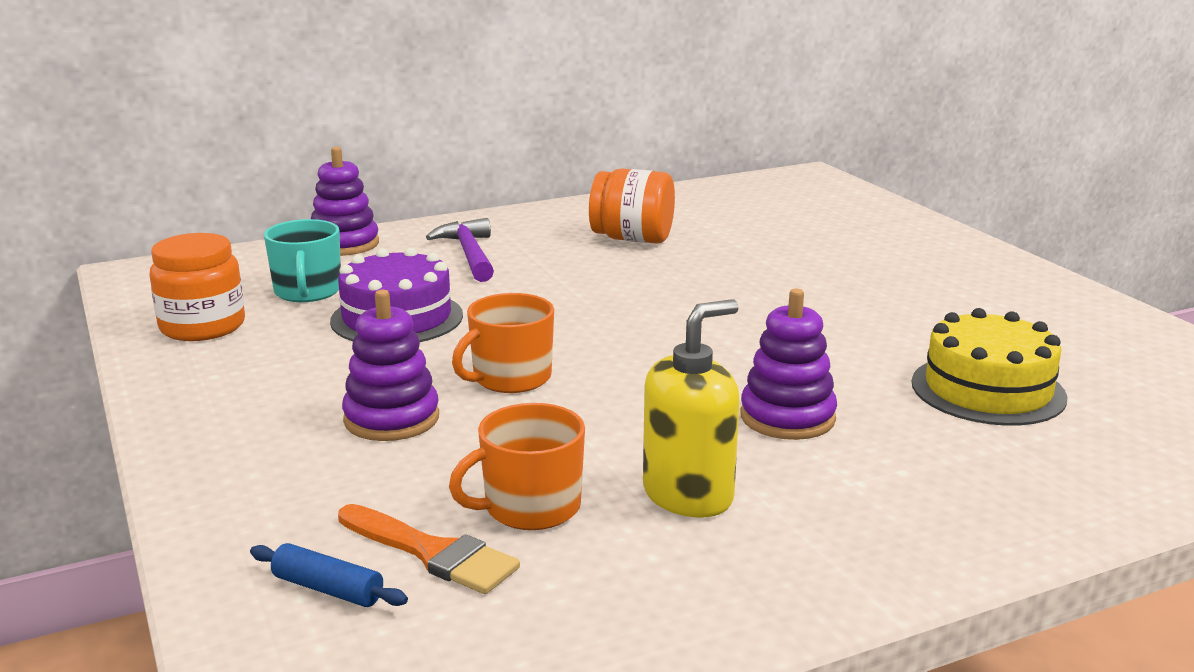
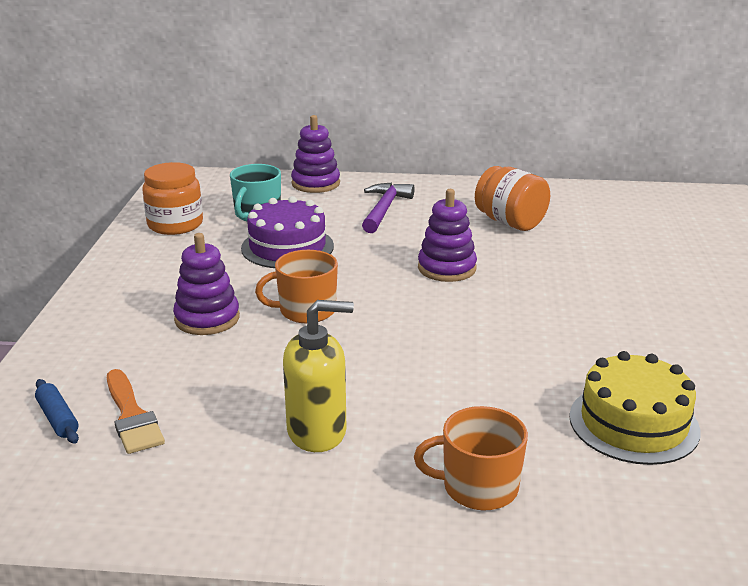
camera: 30 degrees right, 5 degrees up
(530, 507) = (215, 406): orange mug -> orange mug (478, 487)
(787, 417) = (451, 396): purple stacking toy -> purple stacking toy (447, 268)

